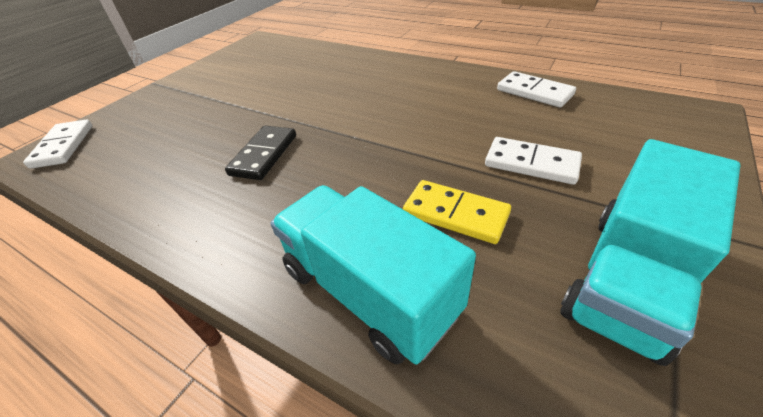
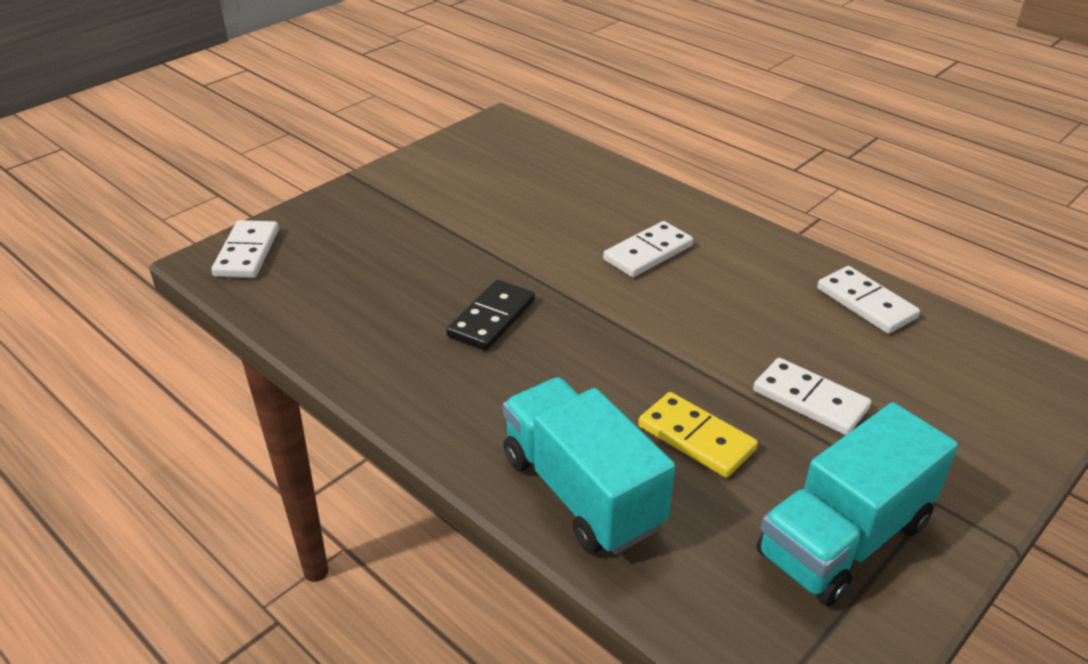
camera: 10 degrees right, 5 degrees down
(373, 90) = (648, 253): none -> white domino

